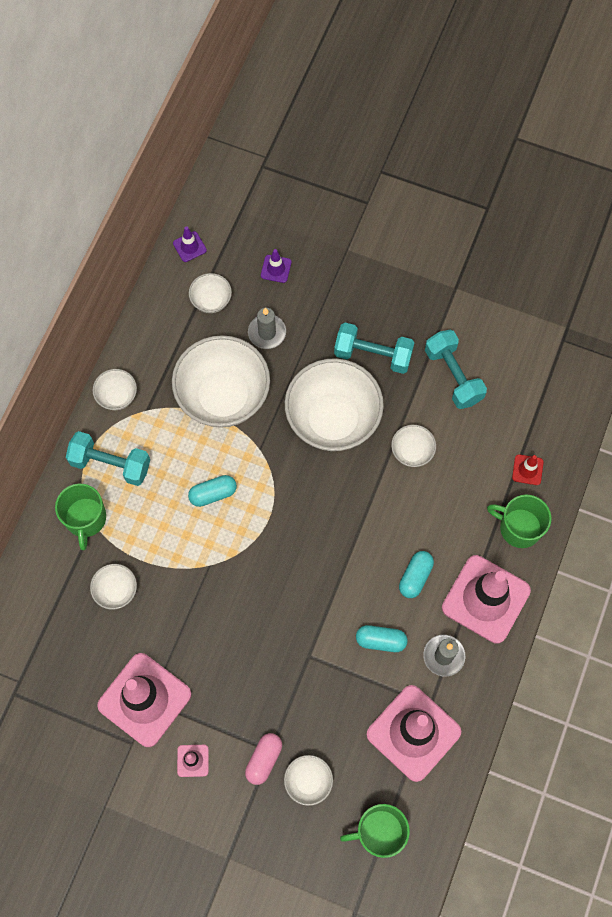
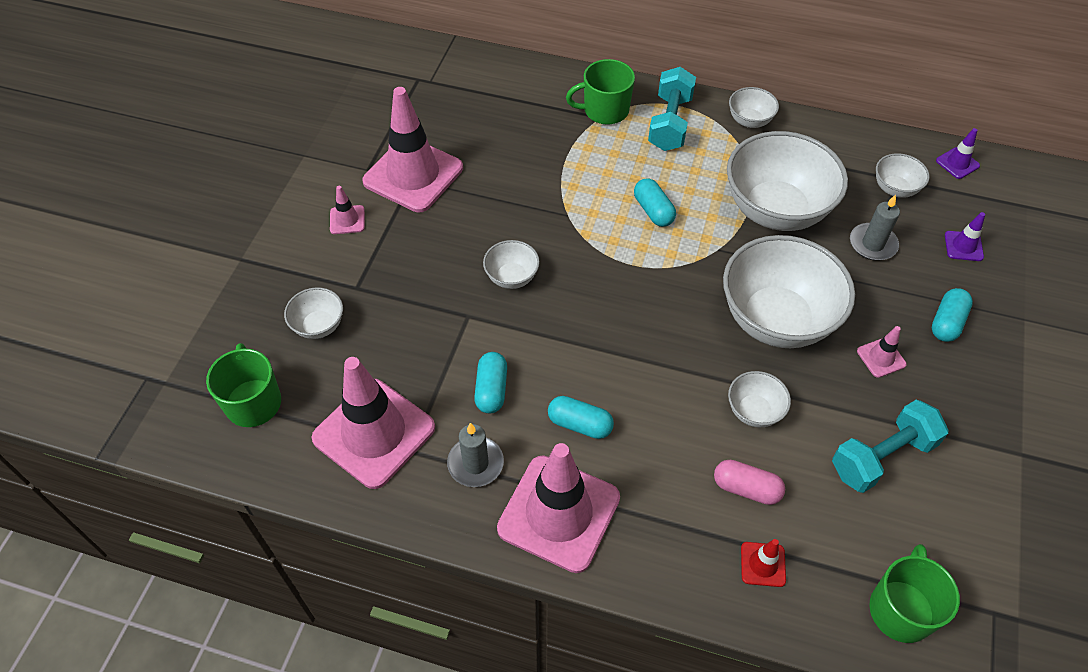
camera: 85 degrees right, 15 degrees down
(116, 591) = (529, 141): white bowl -> white bowl (512, 277)
(264, 759) = (346, 282): pink capsule -> pink capsule (746, 488)
(346, 302) = (947, 323): none -> turquoise capsule
(373, 355) = (881, 358): turquoise dumbbell -> pink traffic cone
(519, 528) = (670, 555): green mug -> green mug (901, 609)

